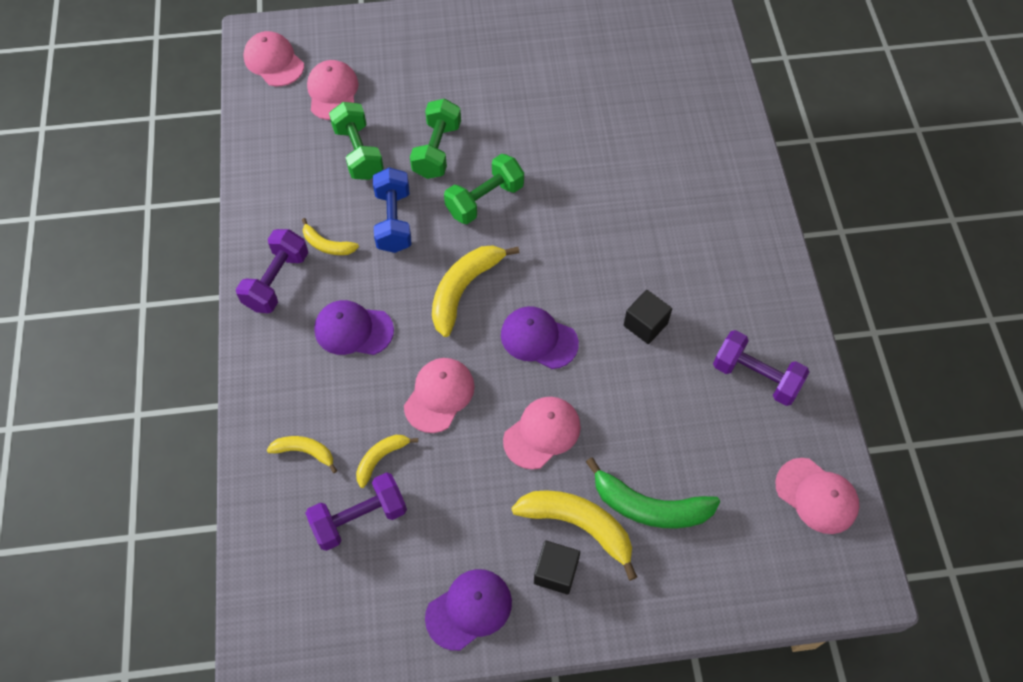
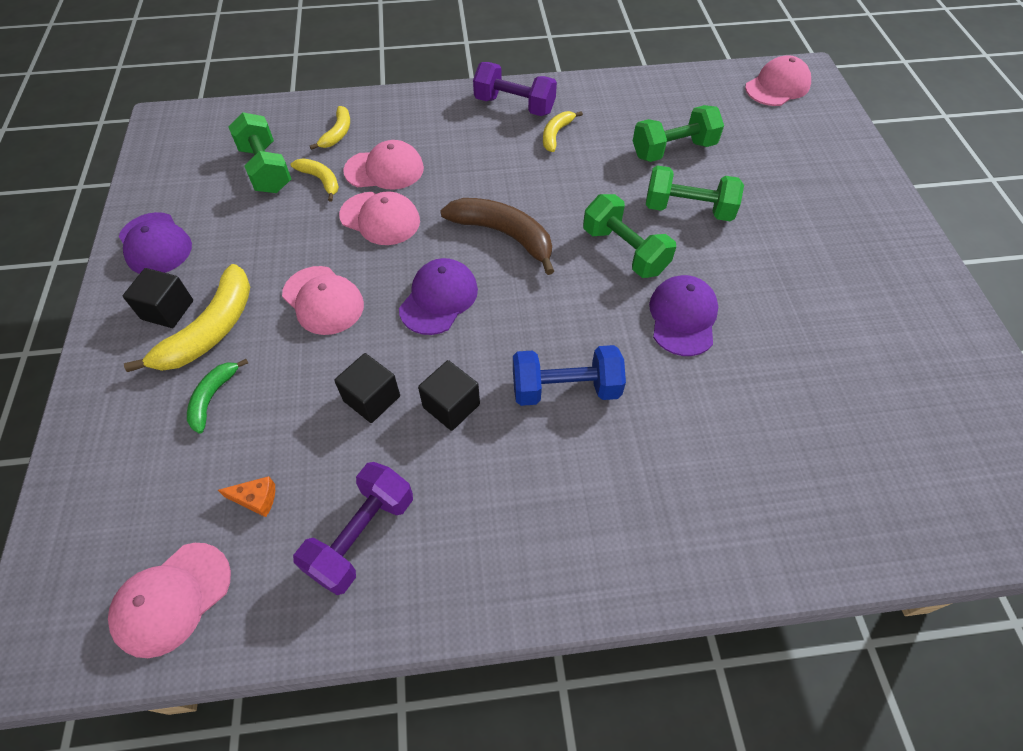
camera: 90 degrees right, 5 degrees down
(333, 92) = (749, 128): pink cap -> pink cap (384, 170)
(353, 330) = (459, 156): purple cap -> purple cap (683, 317)
(359, 518) = (266, 169): purple dumbbell -> green dumbbell
(393, 221) = (588, 179): blue dumbbell -> blue dumbbell (565, 389)
(463, 289) = (504, 235): yellow banana -> brown banana
(642, 382) = (372, 398): none -> black cube
(650, 507) = (212, 398): green banana -> green banana, size x0.56
(736, 453) = (256, 499): none -> orange cheese

